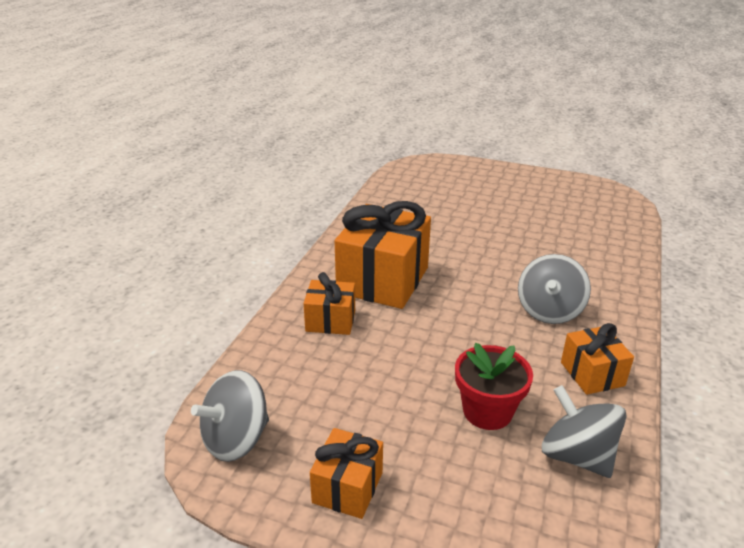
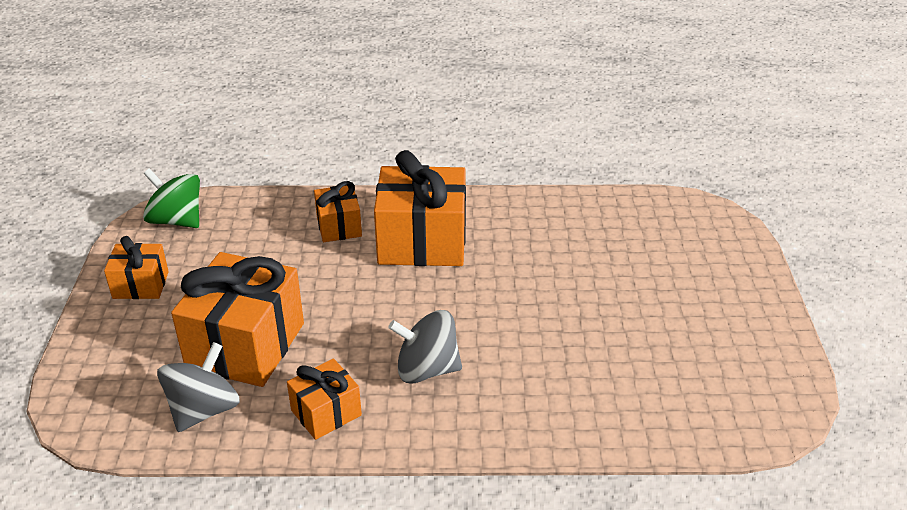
camera: 70 degrees right, 5 degrees up
(236, 439) = (177, 220): grey spinning top -> green spinning top
(487, 411) = (246, 345): red flower pot -> orange gift

